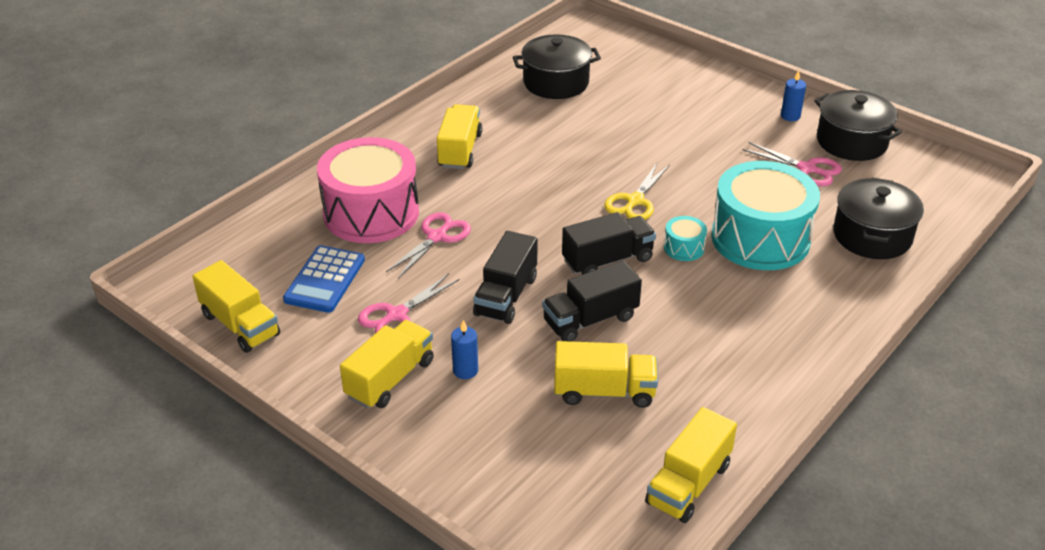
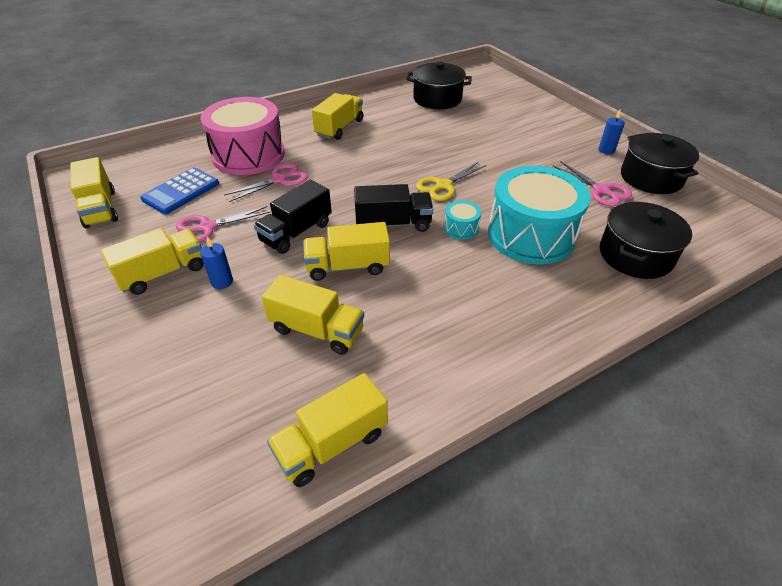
camera: 20 degrees right, 5 degrees up
(590, 320) = (348, 266): black truck -> yellow truck

